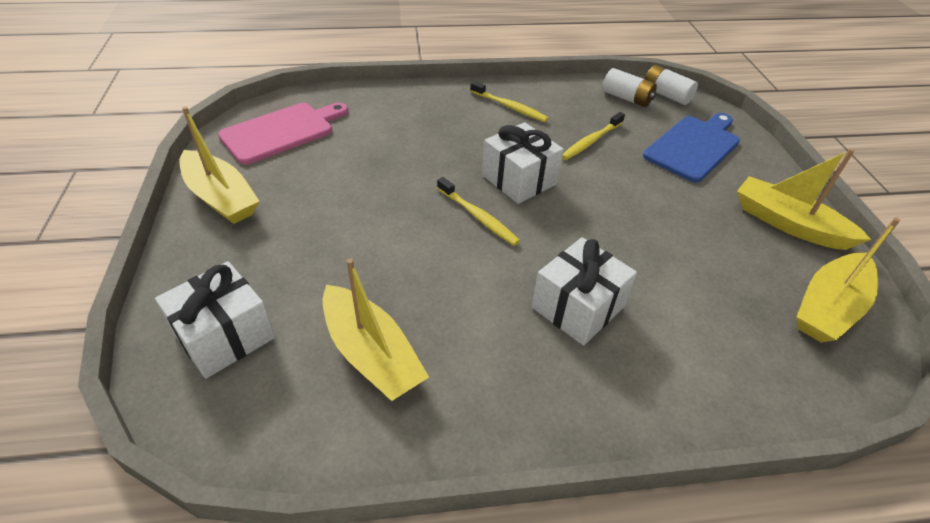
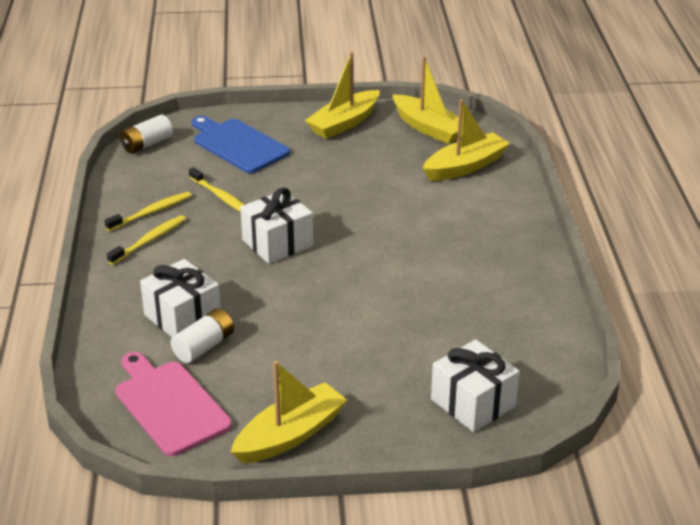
camera: 85 degrees left, 10 degrees down
(371, 354) = (484, 324): yellow boat -> yellow boat (465, 166)
(478, 216) = (329, 269): yellow toothbrush -> yellow toothbrush (151, 212)
(577, 307) = (433, 227): white gift -> white gift (182, 317)
(626, 98) = (148, 167): white battery -> white battery (204, 346)

